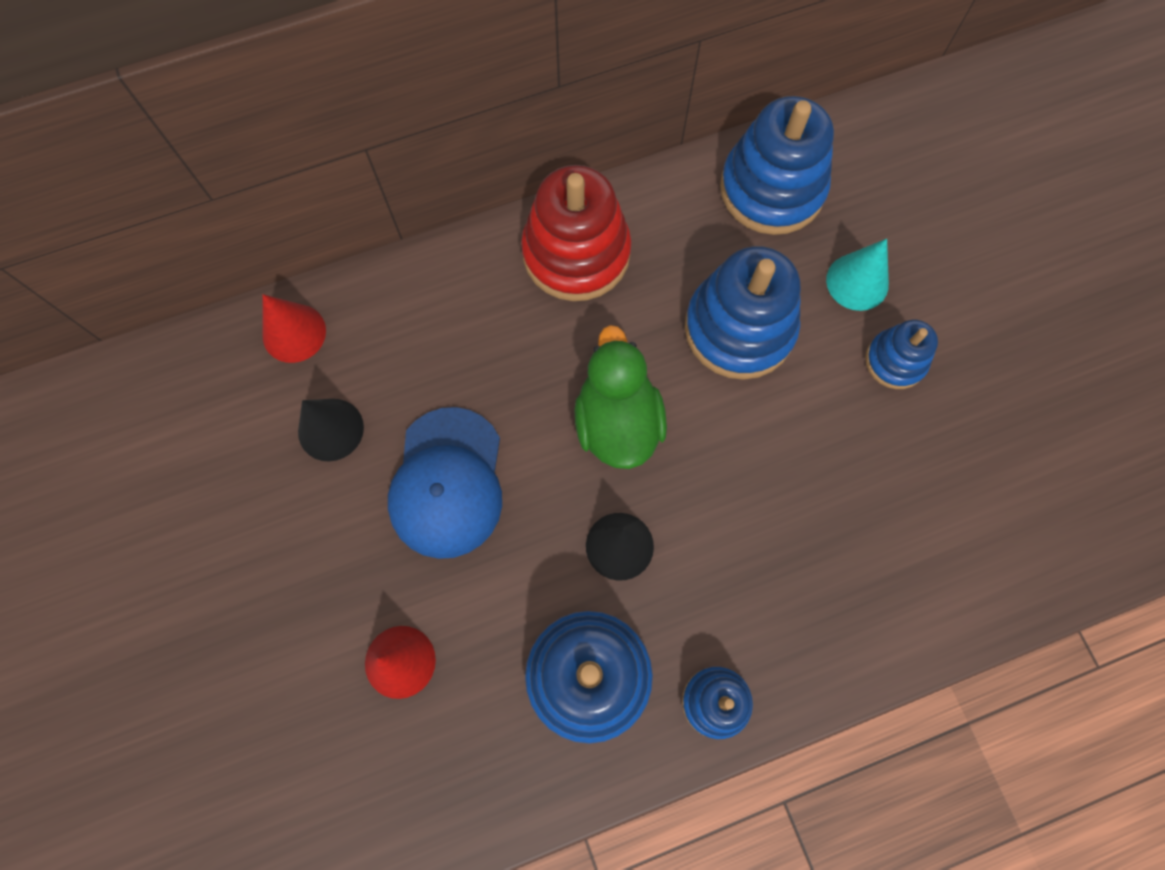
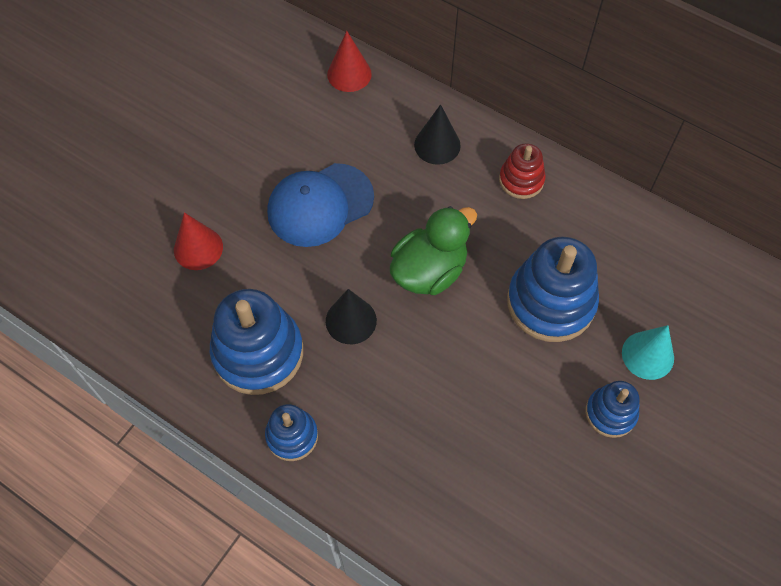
camera: 55 degrees right, 10 degrees down
(330, 429) = (307, 128): black cone -> black cone (437, 145)
(576, 253) = (521, 180): red stacking toy -> red stacking toy, size x0.55
(772, 189) = (668, 262): blue stacking toy -> none

